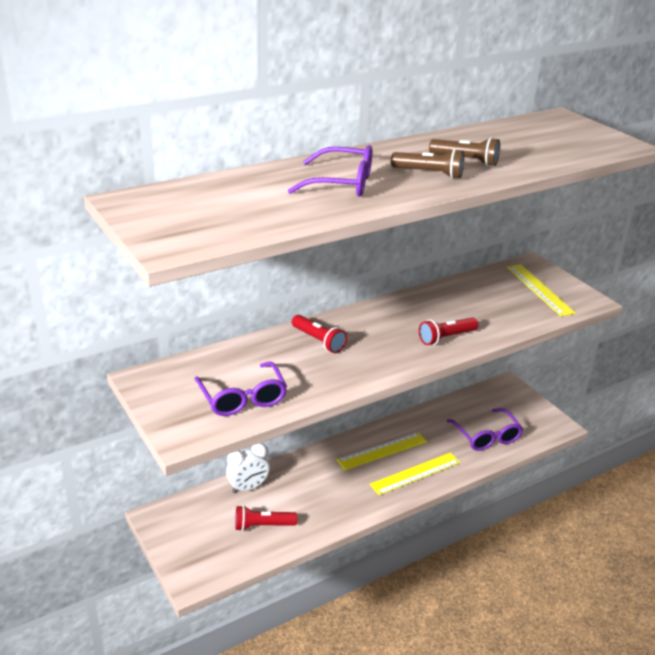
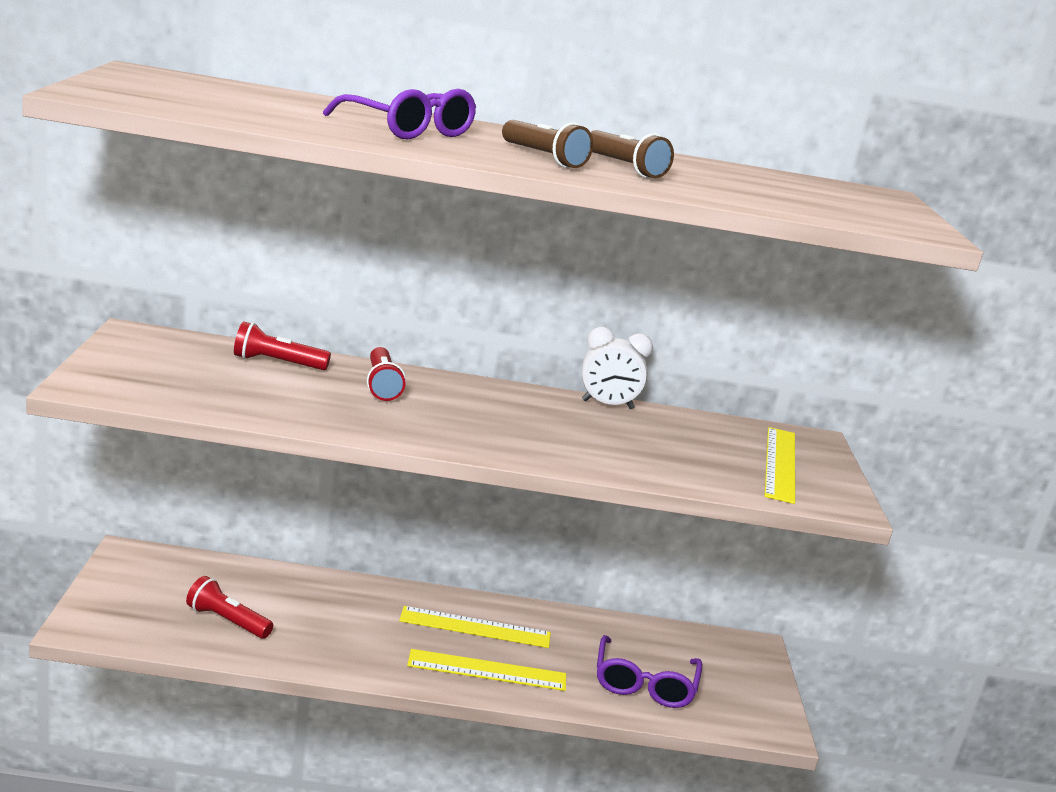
camera: 30 degrees right, 10 degrees down
(242, 398) = (205, 388): purple glasses -> none
(248, 487) = (262, 580): white clock -> white clock (607, 405)
(446, 338) = (552, 447): red flashlight -> red flashlight (277, 363)

